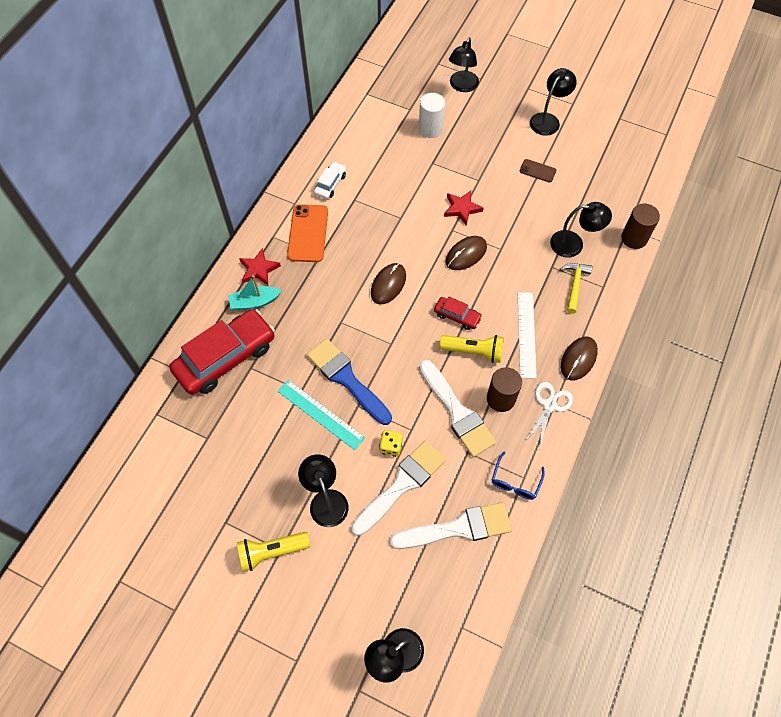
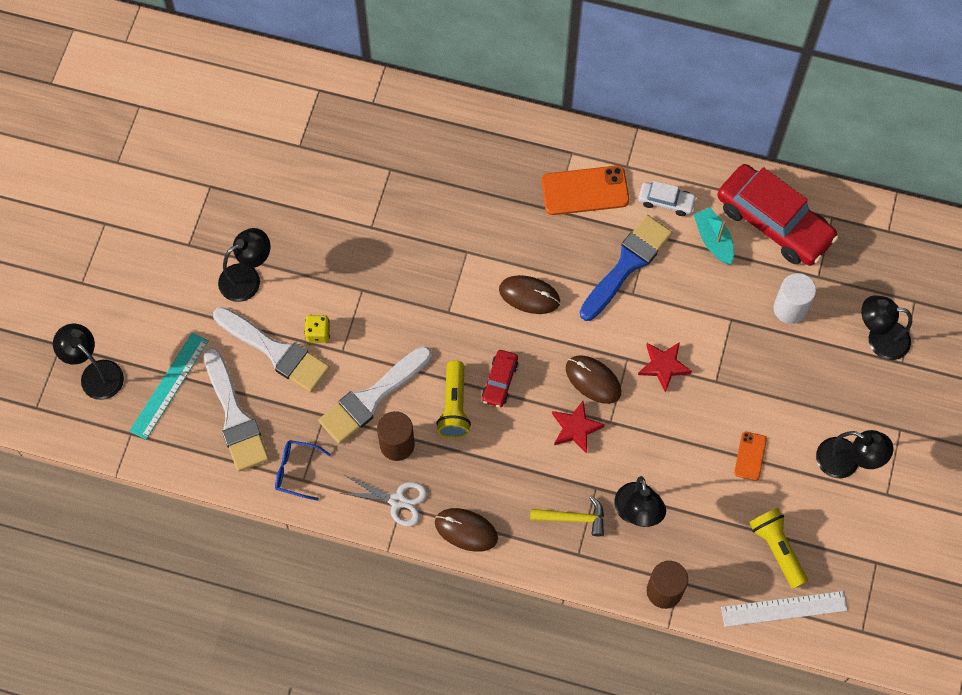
camera: 80 degrees right, 5 degrees up
(226, 358) = (398, 141): red car -> red car (774, 222)
(254, 302) = (476, 153): turquoise boat -> turquoise boat (713, 240)
(259, 269) = (521, 148): red star -> red star (575, 428)
(271, 552) = (185, 237): yellow flashlight -> yellow flashlight (777, 549)
(321, 414) = (346, 253): turquoise ruler -> turquoise ruler (169, 385)
(347, 379) = (393, 272): blue brush -> blue brush (627, 265)
(526, 334) = (489, 465): white ruler -> white ruler (784, 608)
(537, 171) = (750, 456): brown phone -> orange phone

